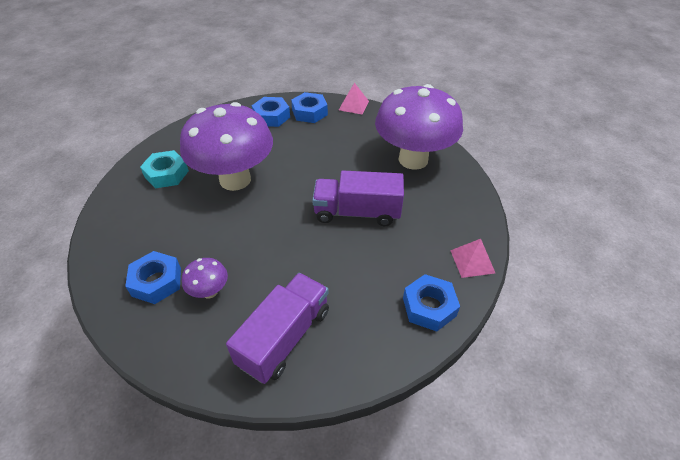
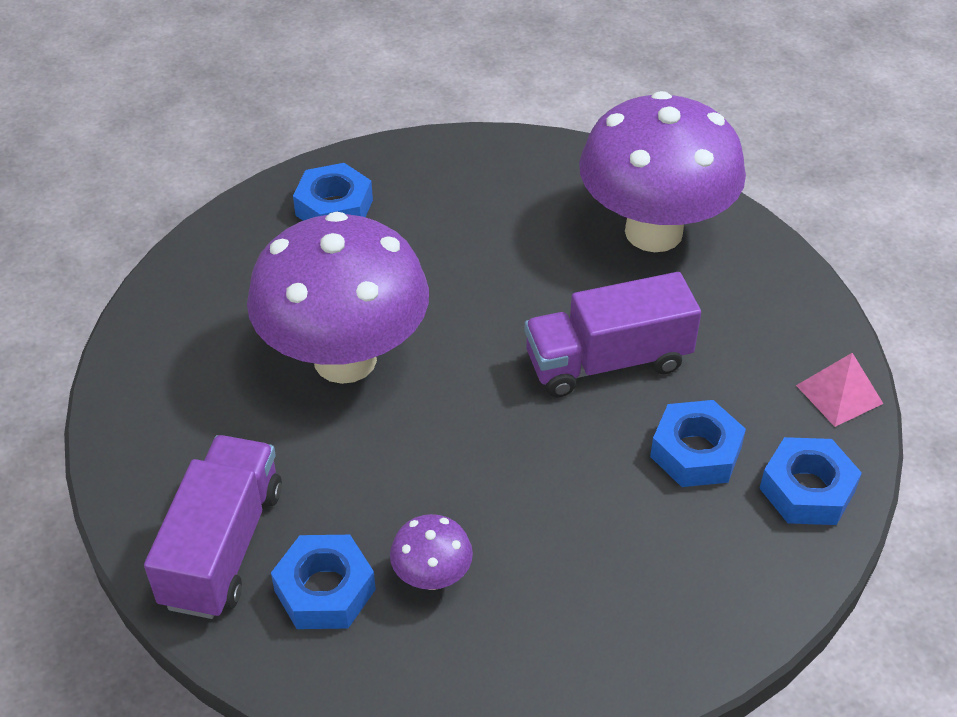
camera: 20 degrees left, 0 degrees up
(166, 174) = (200, 384): turquoise nut -> none
(284, 337) = (605, 610): purple truck -> purple truck (223, 546)
(309, 112) = (406, 180): blue nut -> blue nut (695, 452)
(353, 105) = (484, 143): pink pyramid -> none

